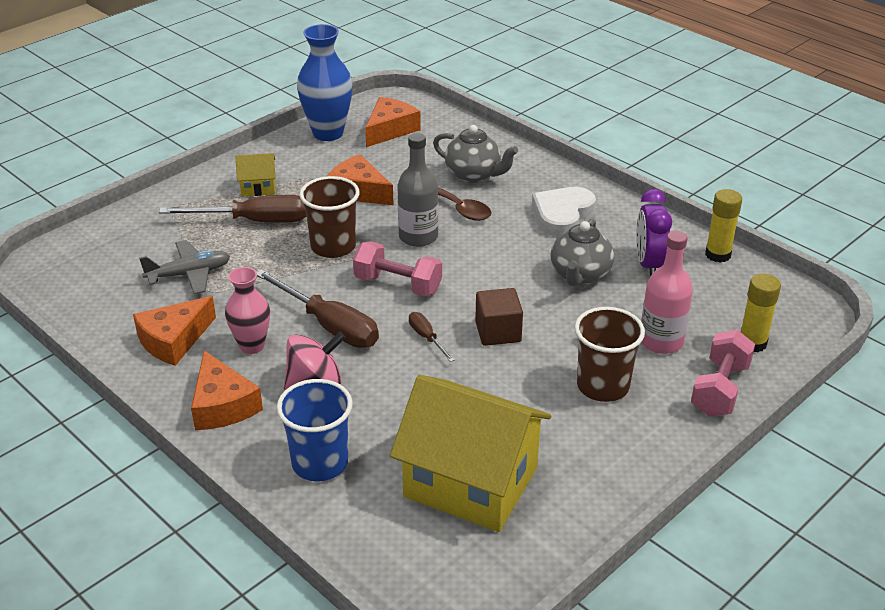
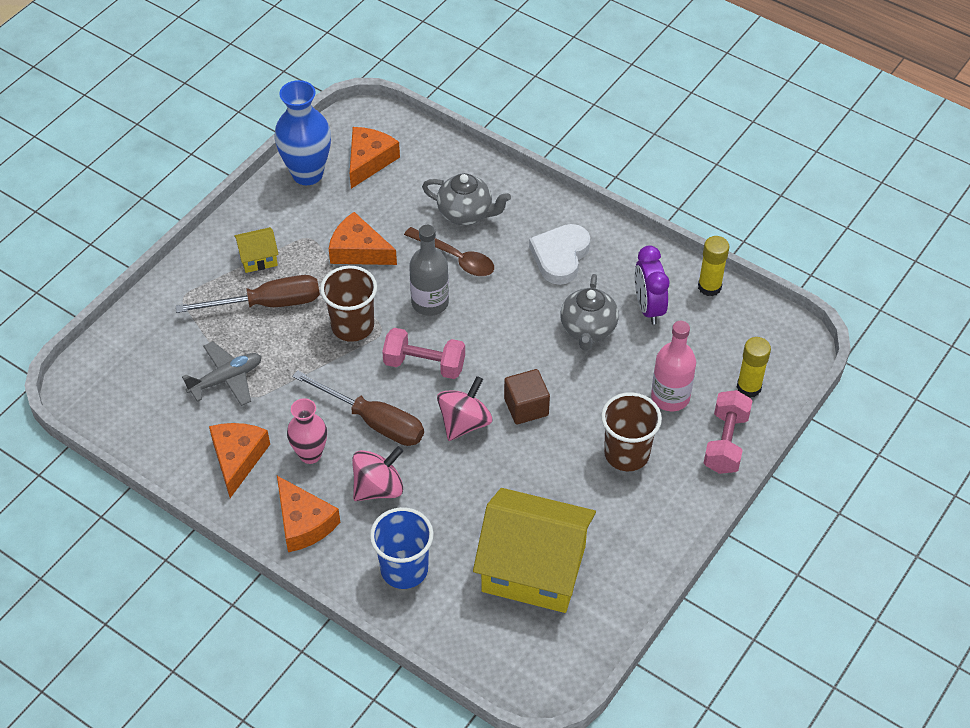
camera: 10 degrees left, 15 degrees up
(174, 340) = (237, 458): orange cheese -> orange cheese turned 150 degrees clockwise
(427, 338) = (464, 423): brown screwdriver -> pink spinning top

